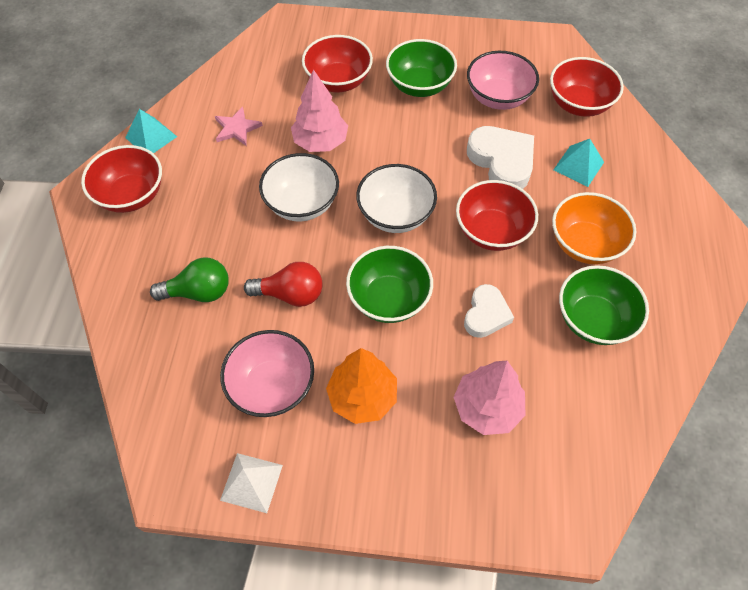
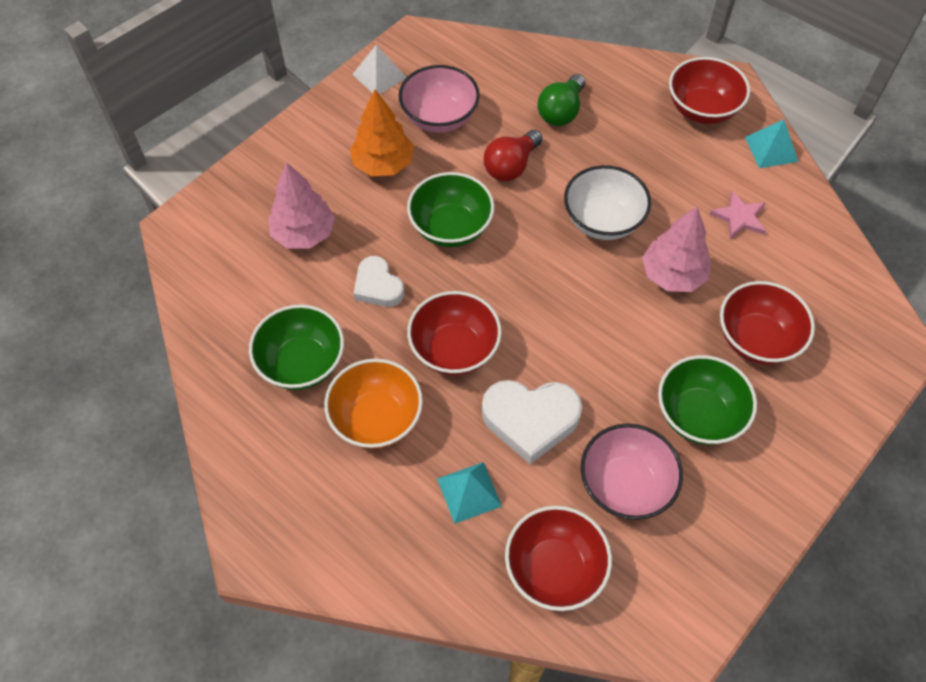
camera: 125 degrees right, 0 degrees up
(395, 215) = (534, 284): white bowl -> none

